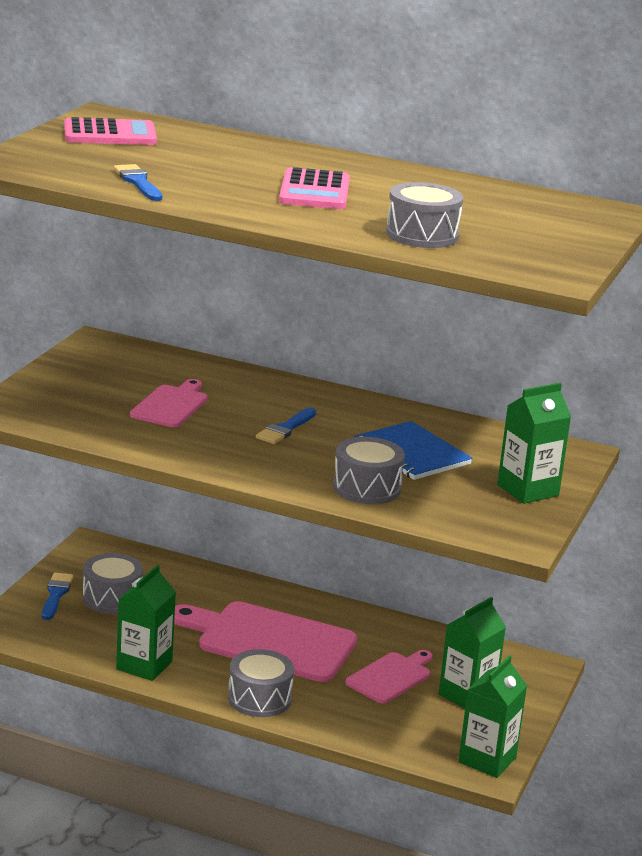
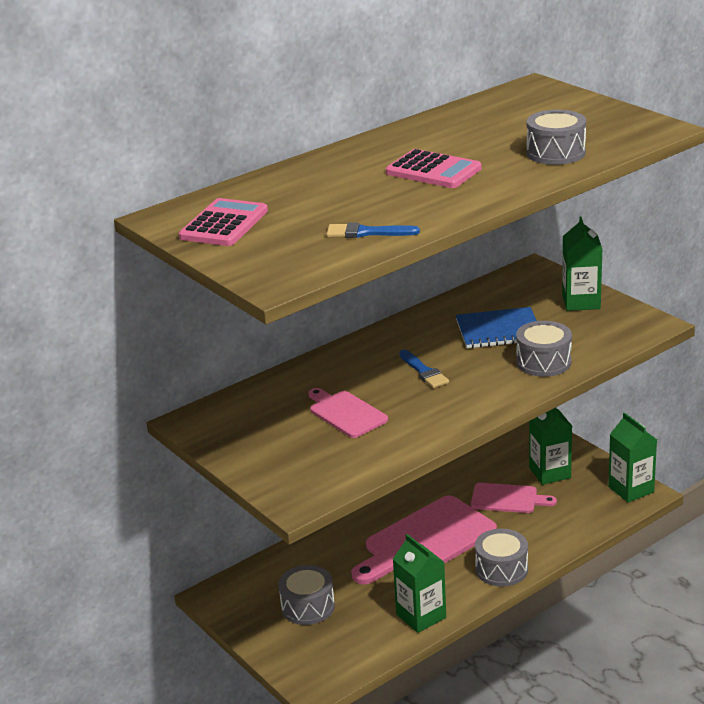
camera: 55 degrees left, 5 degrees up
(56, 594) = (280, 637): blue brush -> none
(390, 677) = (507, 499): pink cutting board -> pink cutting board turned 120 degrees clockwise

